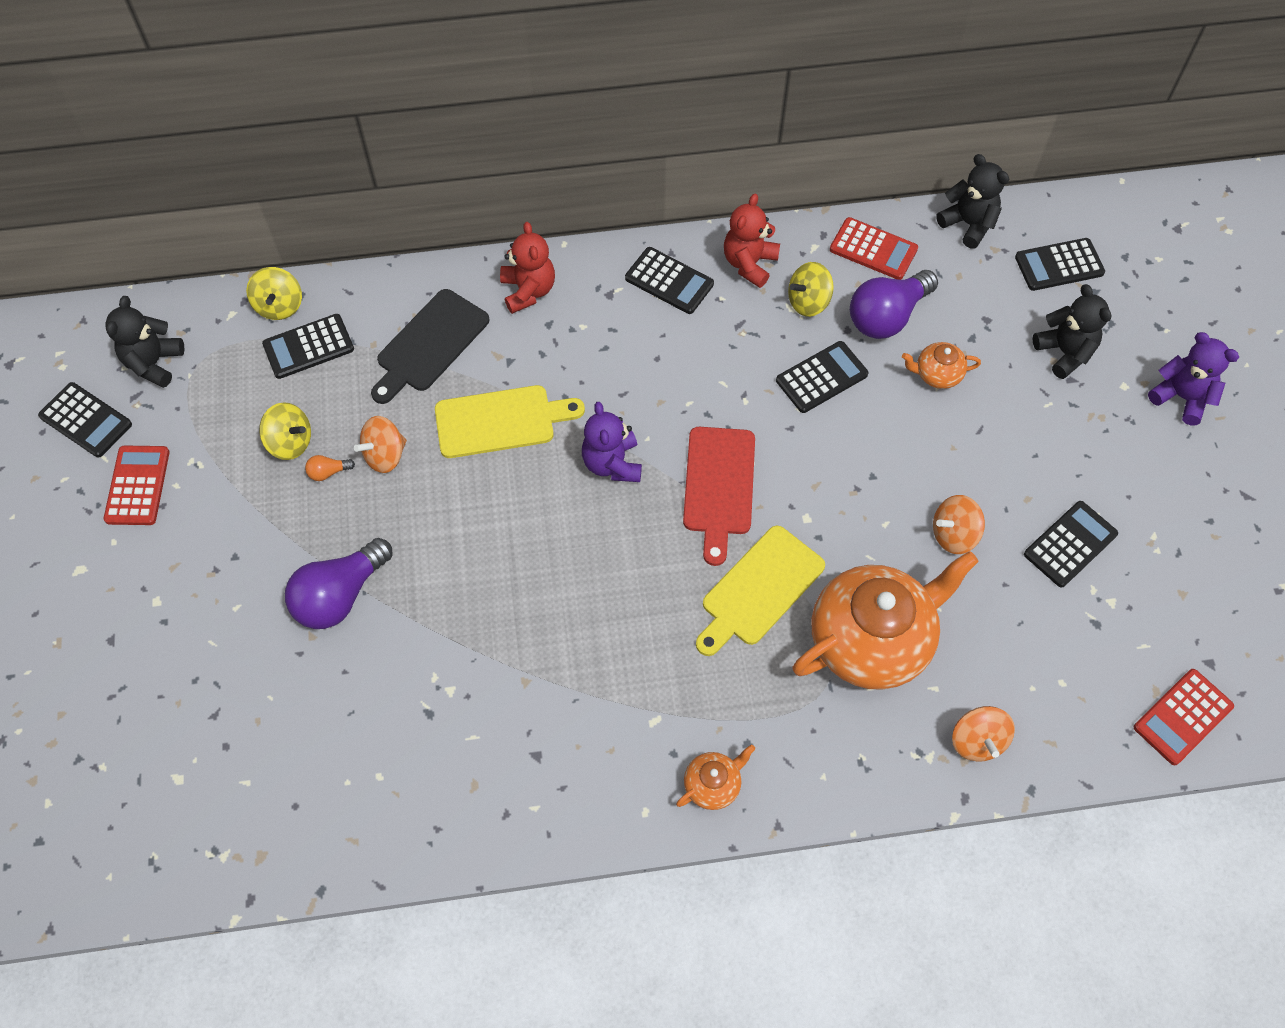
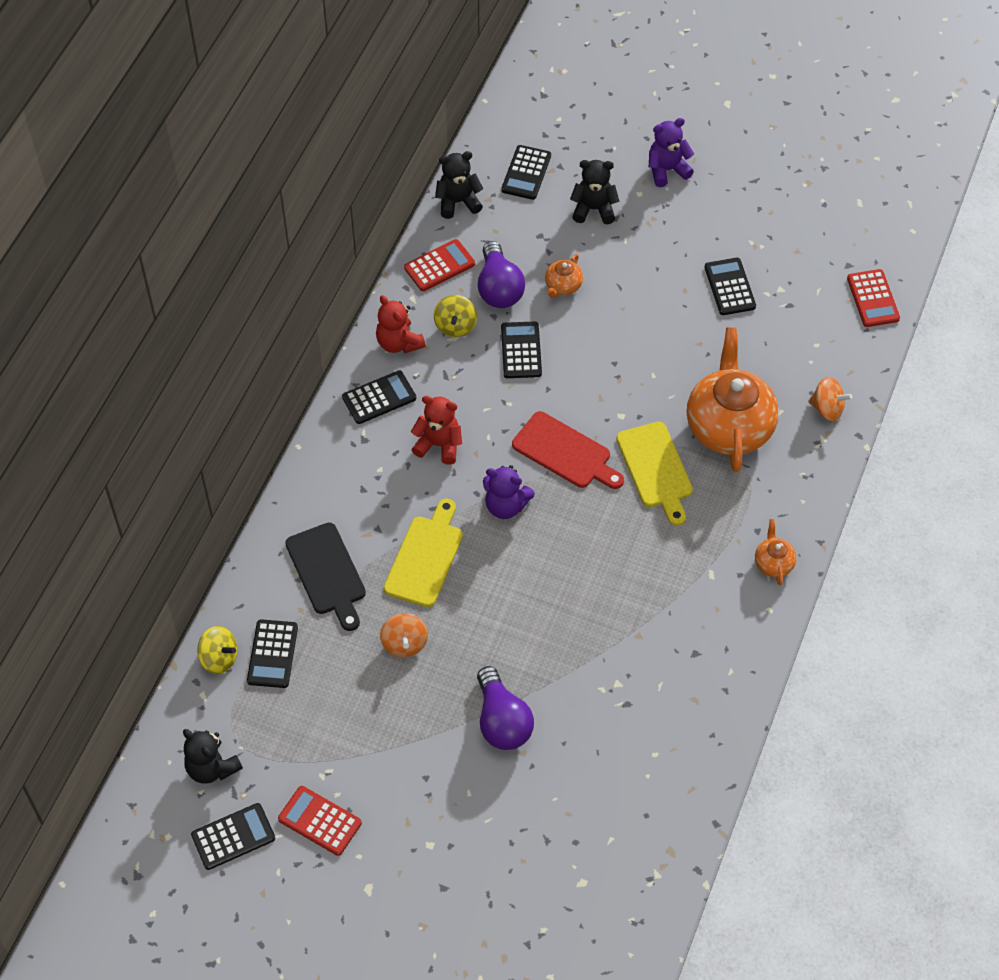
camera: 60 degrees left, 5 degrees down
(290, 442) = (351, 701): yellow spinning top -> none
(328, 472) = (394, 686): orange light bulb -> none
(528, 291) = (324, 488): red teddy bear -> red teddy bear (439, 445)
(953, 534) = (684, 343): orange spinning top -> none

